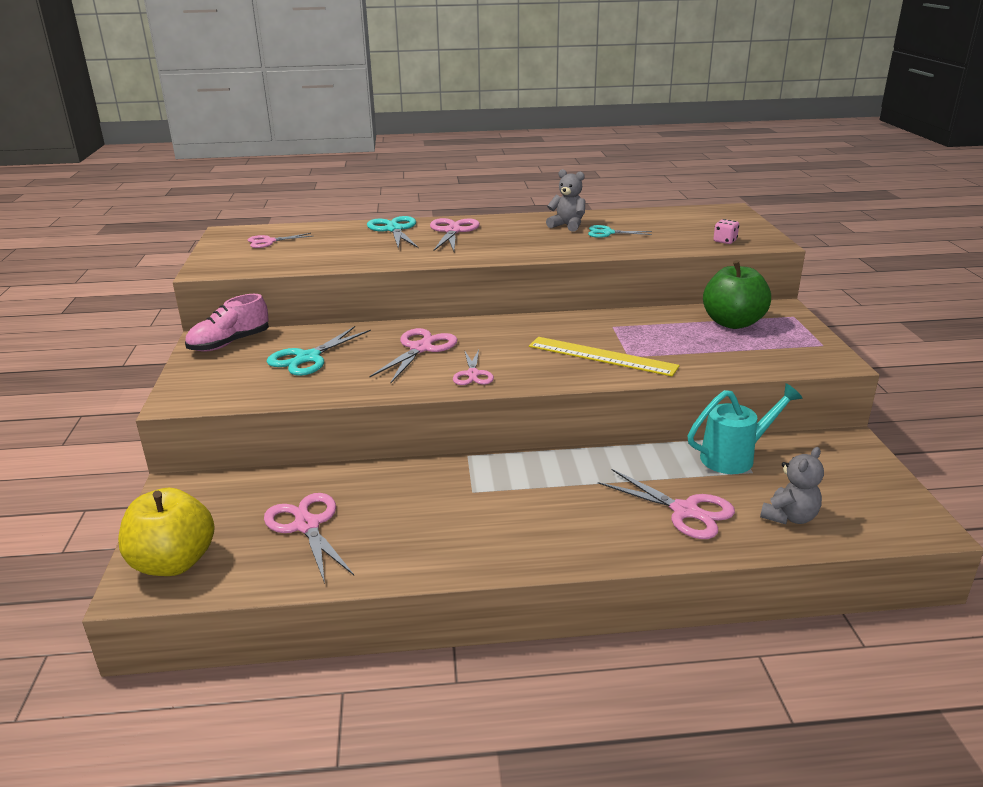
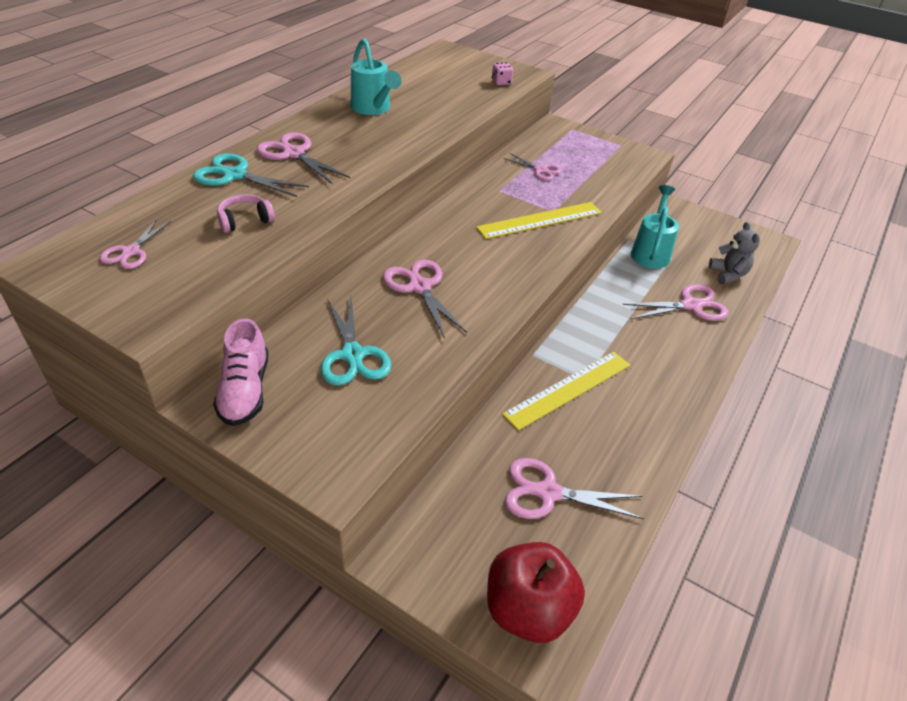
camera: 55 degrees left, 15 degrees up
(174, 562) = (528, 609): yellow apple -> red apple
(348, 250) = (245, 220): none -> pink headphones
(447, 488) = (568, 389): none -> yellow ruler
(472, 374) = (499, 286): pink scissors -> pink scissors (540, 170)
(567, 226) = (373, 109): grey teddy bear -> turquoise watering can
(607, 233) = (416, 104): turquoise scissors -> none
(732, 323) = (554, 151): green apple -> none

